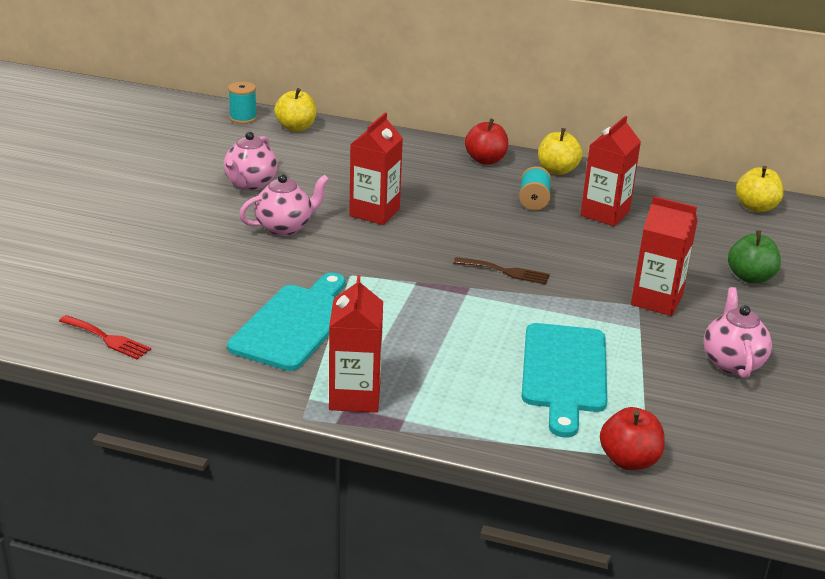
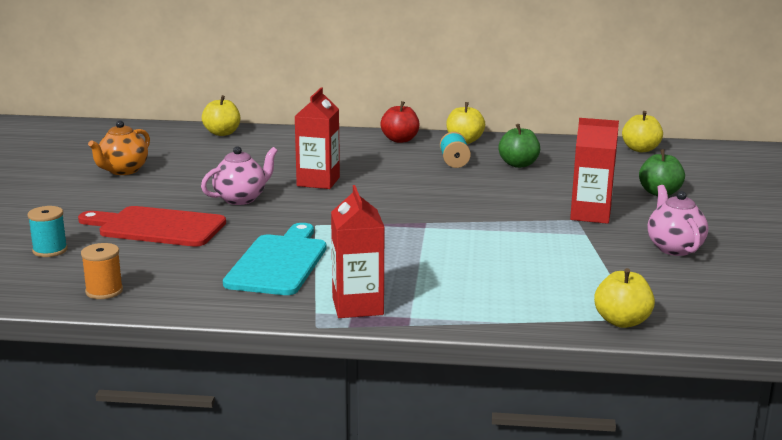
camera: 10 degrees left, 10 degrees down
(107, 339) = (104, 291): red fork -> orange spool
(176, 171) = (123, 171): none -> orange teapot
(186, 257) = (157, 227): none -> red cutting board
(243, 118) = (171, 131): turquoise spool -> turquoise spool (50, 250)
(250, 184) = (196, 173): pink teapot -> none
(505, 271) = (452, 209): brown fork -> none
(564, 373) = (536, 270): turquoise cutting board -> none
(605, 213) = (518, 164): red carton -> green apple
(629, 460) = (622, 321): red apple -> yellow apple

